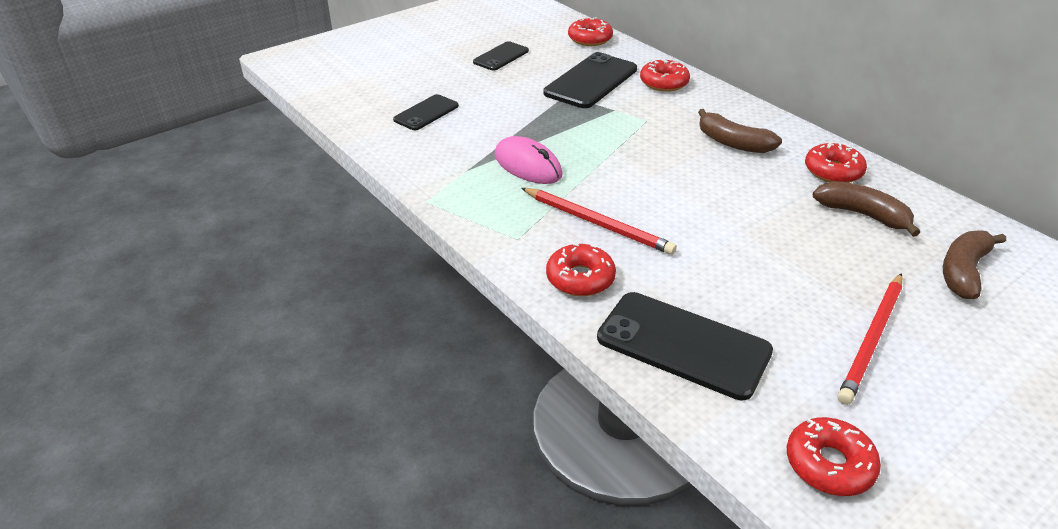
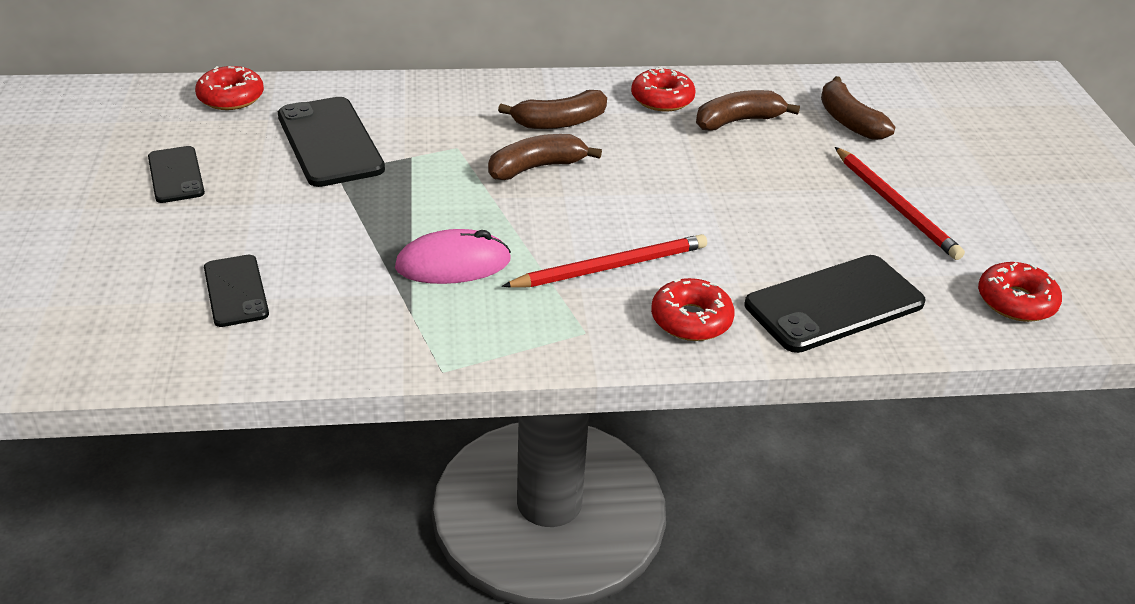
camera: 60 degrees left, 0 degrees up
(664, 83) = (397, 102): red donut -> none
(667, 154) = (536, 167): none -> brown banana

